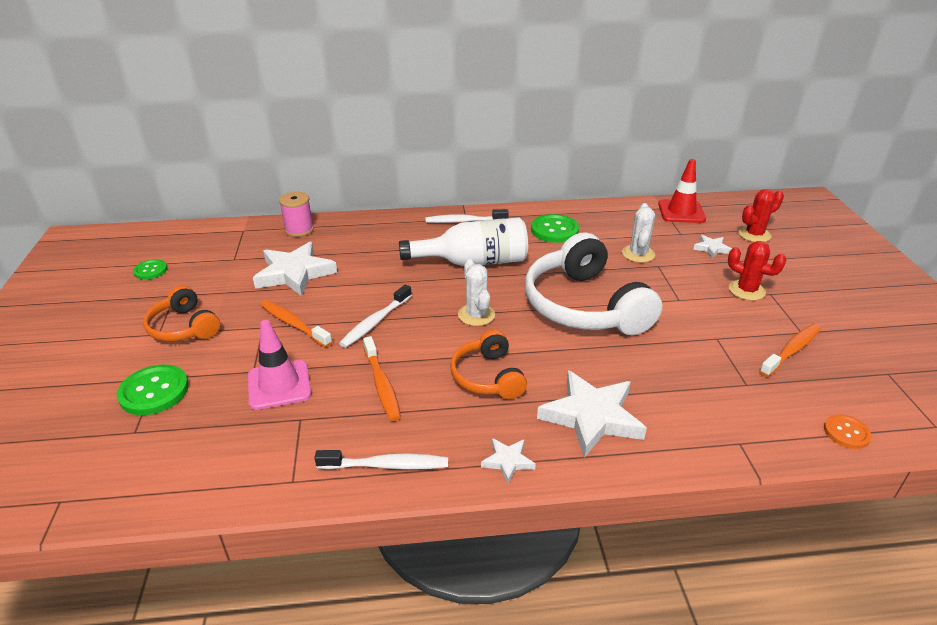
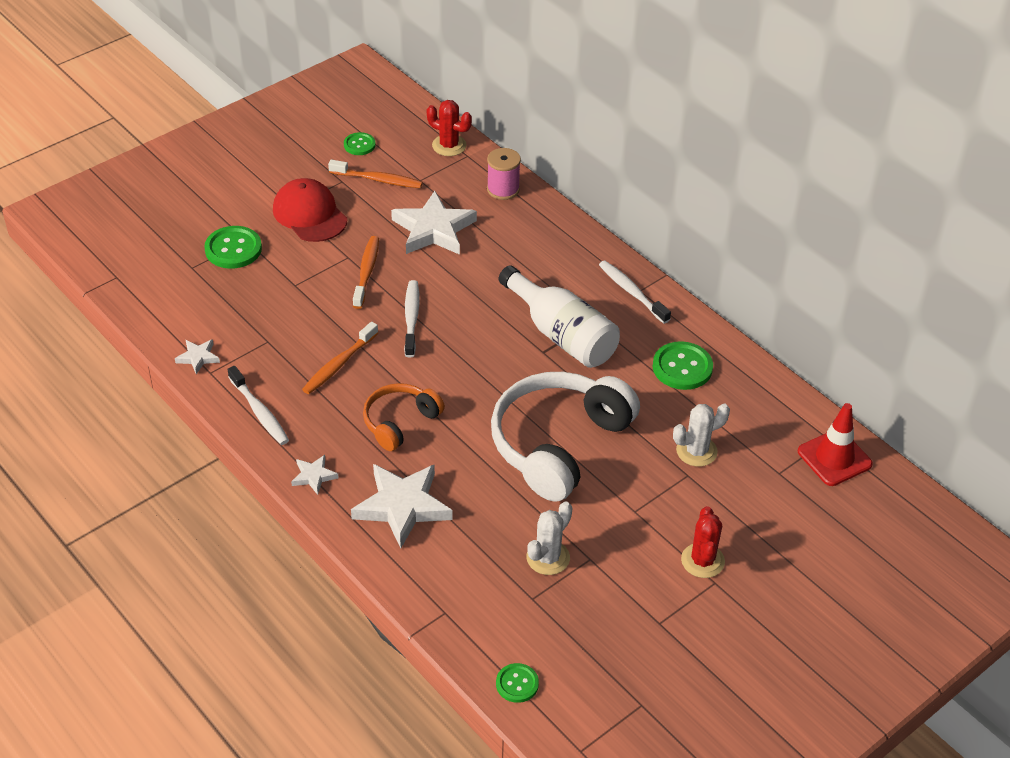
camera: 55 degrees right, 10 degrees up
(184, 327) = (309, 214): orange headphones -> red cap
(279, 385) = (292, 308): pink traffic cone -> none
(375, 322) = (411, 318): white toothbrush -> white toothbrush turned 90 degrees clockwise
(476, 315) = (477, 376): white cactus -> white cactus (548, 558)
(711, 248) = (769, 509): white star -> white star (198, 357)
(754, 235) = (841, 539): red cactus -> red cactus (449, 145)
(791, 350) = (618, 621): orange toothbrush -> orange toothbrush (378, 180)
(846, 432) = (517, 684): orange button -> green button

